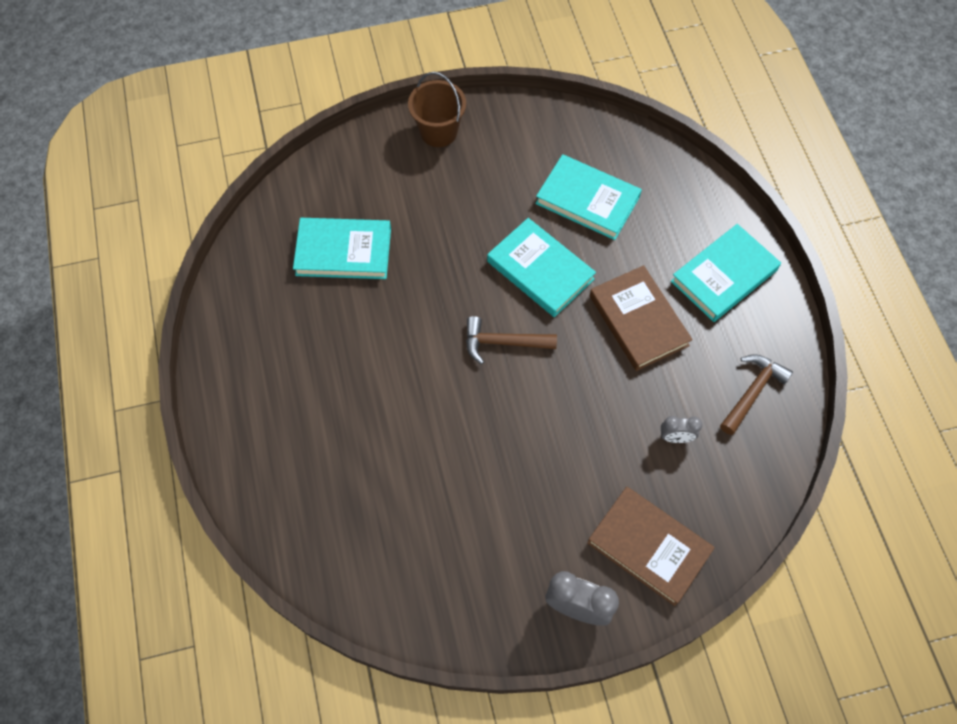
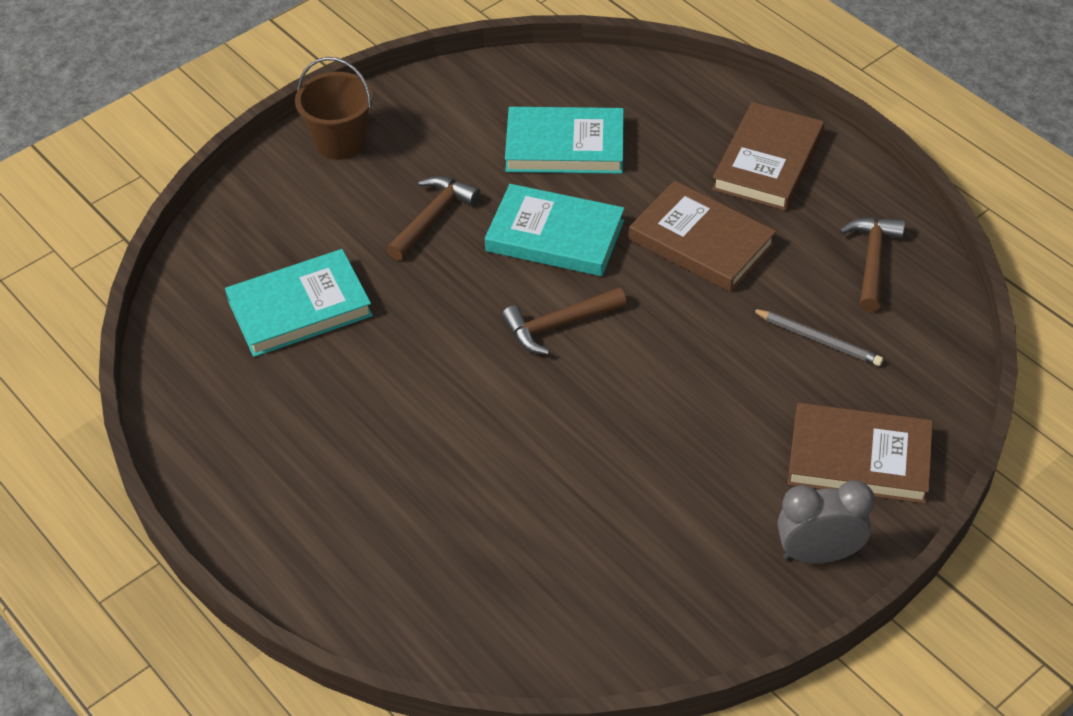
camera: 25 degrees left, 15 degrees down
(467, 219) = (432, 217): none -> brown hammer
(675, 437) = (818, 339): grey clock -> grey pencil
(724, 276) = (768, 162): turquoise book -> brown book

